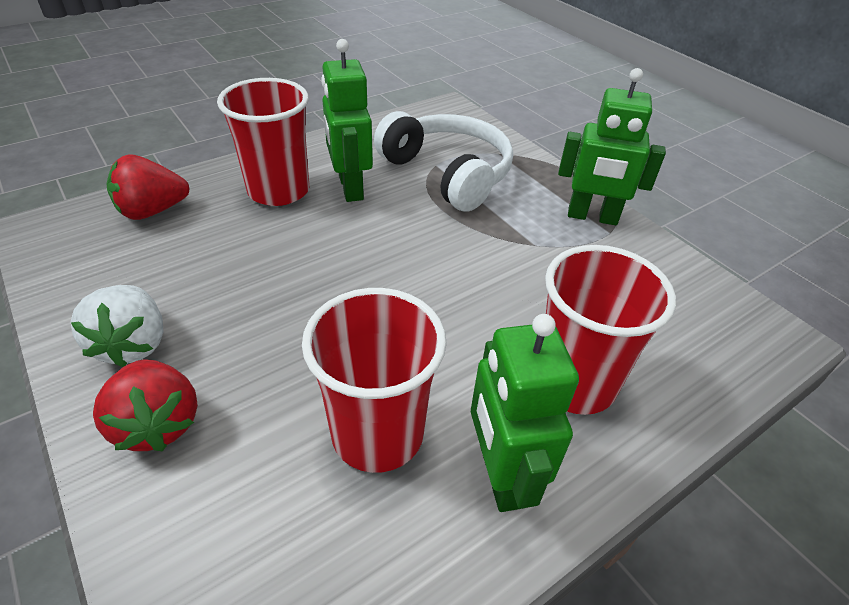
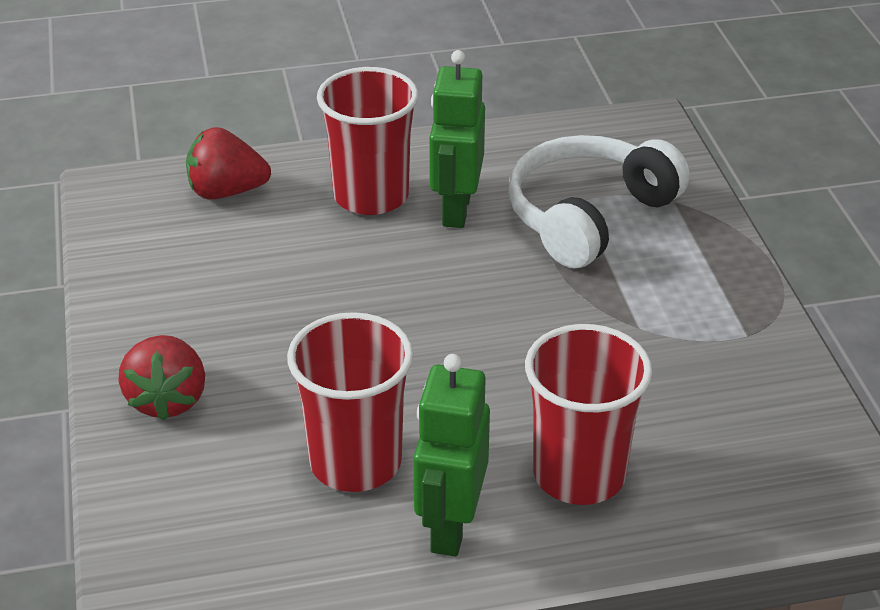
camera: 25 degrees right, 5 degrees down
(133, 344) = (167, 326): white strawberry -> none
(448, 173) = (588, 216): white headphones -> white headphones turned 120 degrees counterclockwise
(592, 217) = (738, 311): green robot -> none

